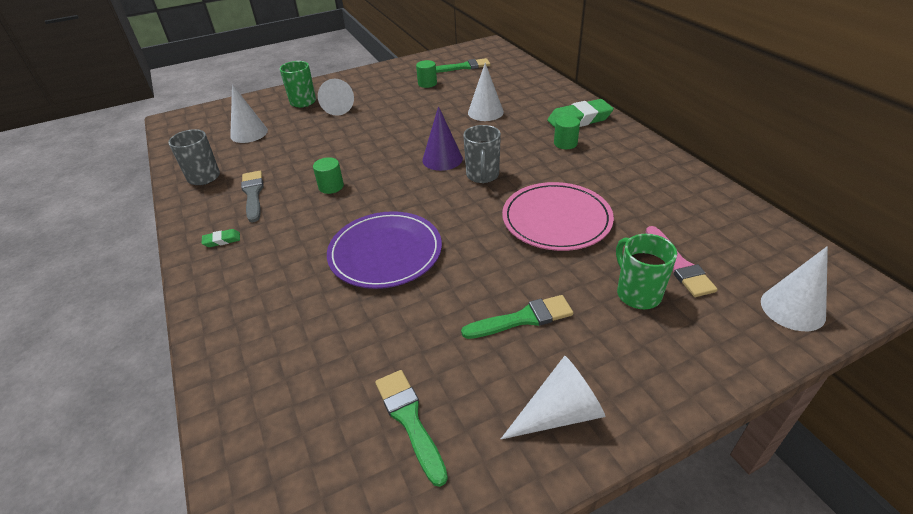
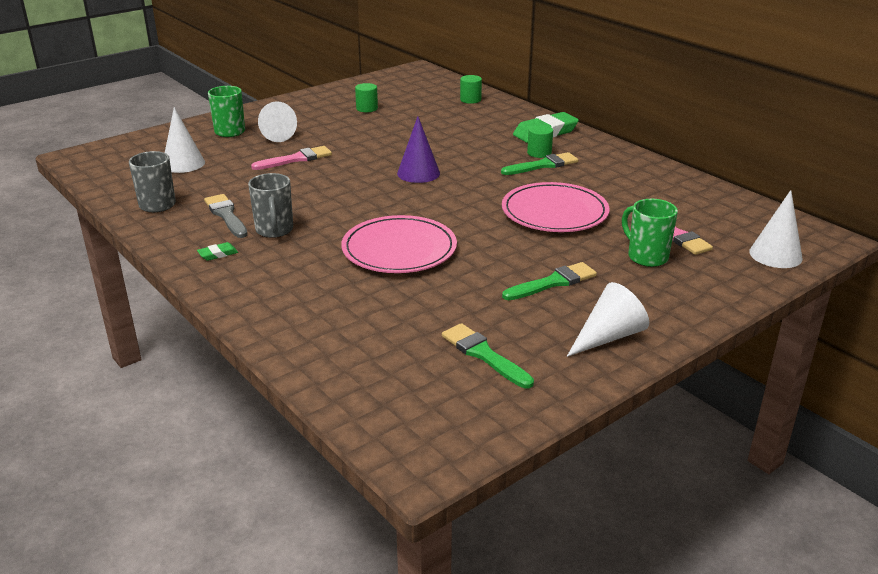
camera: 15 degrees left, 10 degrees down
(331, 186) = (310, 203): green cylinder -> green cylinder (470, 100)
(342, 135) = (296, 159): none -> pink brush
(385, 253) = (399, 249): purple plate -> pink plate
(463, 67) = (400, 91): green brush -> green brush (543, 165)
(482, 176) = (467, 184): grey mug -> grey mug (274, 230)
(485, 112) = (444, 131): white cone -> none

